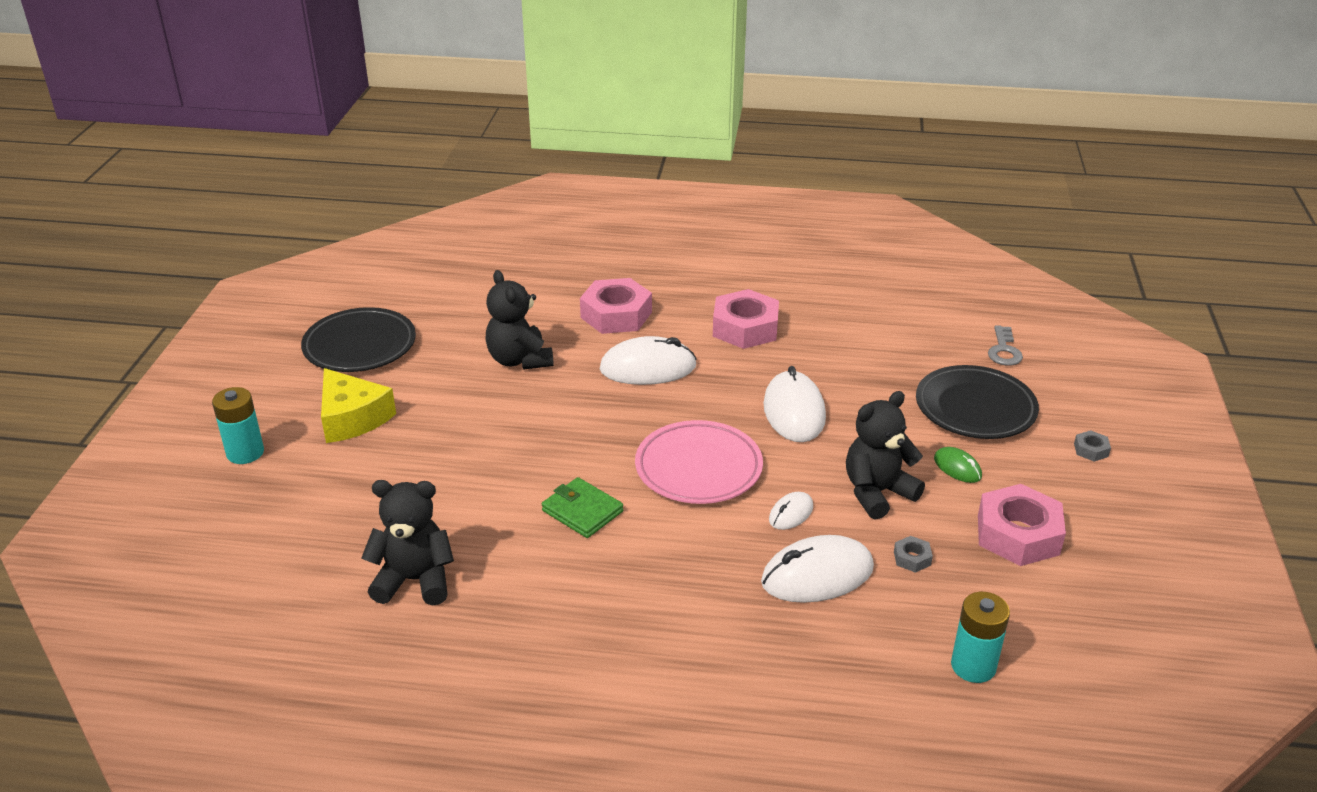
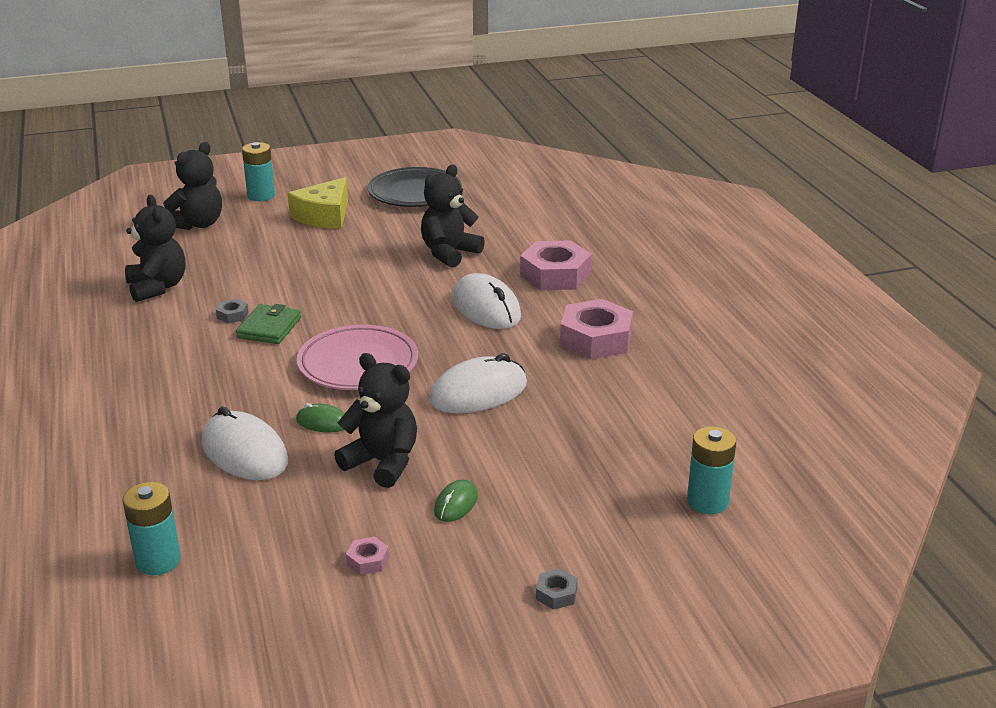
camera: 65 degrees right, 5 degrees down
(271, 518) = (198, 224): none -> black teddy bear
(791, 513) = (322, 422): white mouse -> green mouse
(912, 558) = (294, 500): grey nut -> grey nut (232, 315)
(975, 408) = (572, 499): black plate -> none
(1004, 350) = (707, 501): grey key -> turquoise battery
(1018, 534) = (368, 560): pink nut -> pink nut, size x0.43

